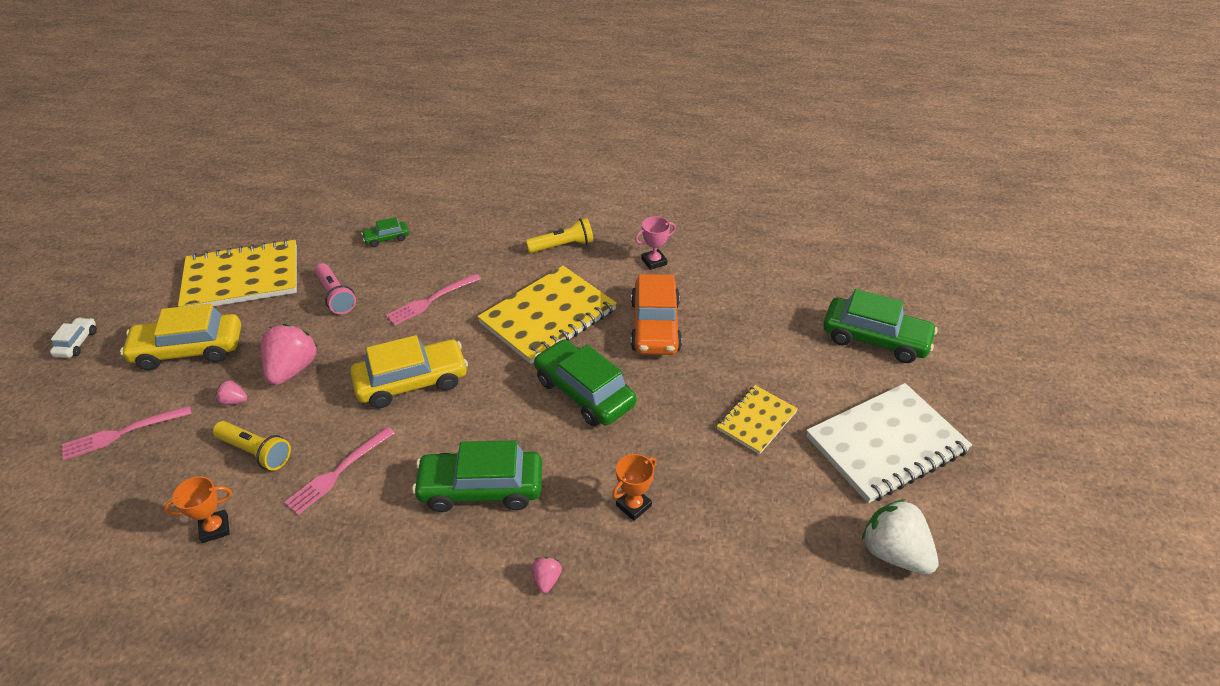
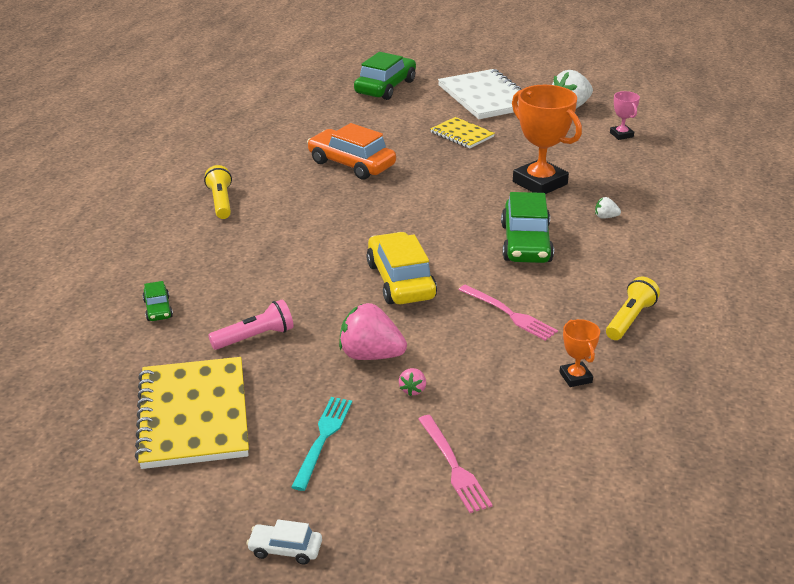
camera: 85 degrees left, 10 degrees down
(189, 350) = (323, 438): yellow car -> turquoise fork
(255, 452) = (484, 365): yellow flashlight -> yellow flashlight (629, 319)
(431, 300) = (282, 275): pink fork -> none
(546, 579) = (605, 217): pink strawberry -> white strawberry
(548, 317) = (326, 211): yellow notebook -> none
(584, 392) = (425, 197): green car -> none
(633, 505) = (540, 183): orange trophy -> orange trophy, size x2.07
(654, 262) = (264, 159): pink trophy -> pink trophy (621, 135)
(655, 326) = (351, 164): orange car -> orange car turned 150 degrees counterclockwise

